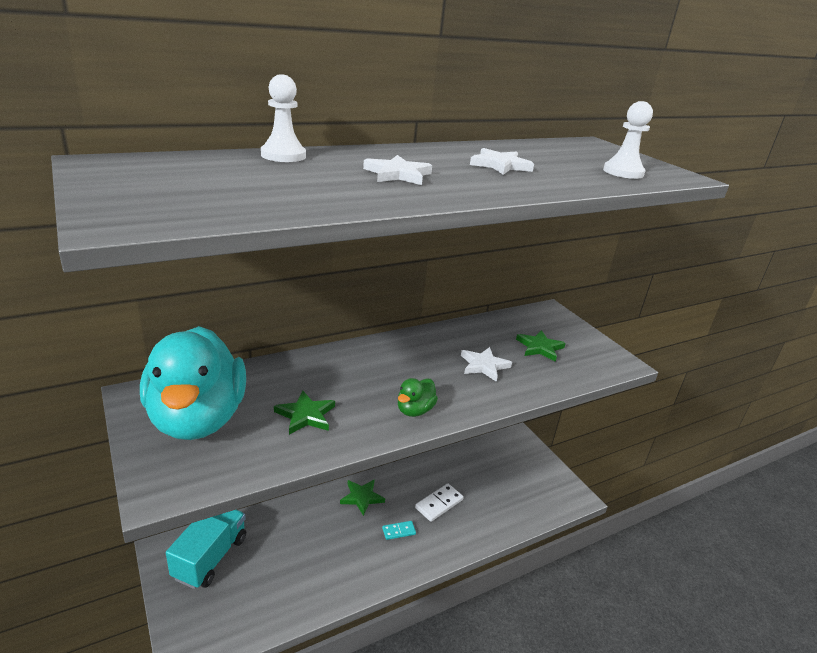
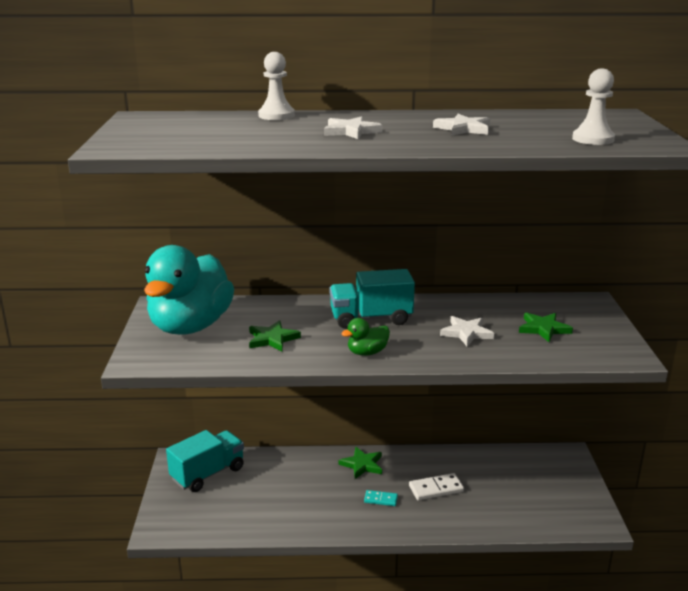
camera: 30 degrees right, 5 degrees down
(387, 366) = (371, 319): none -> turquoise truck

